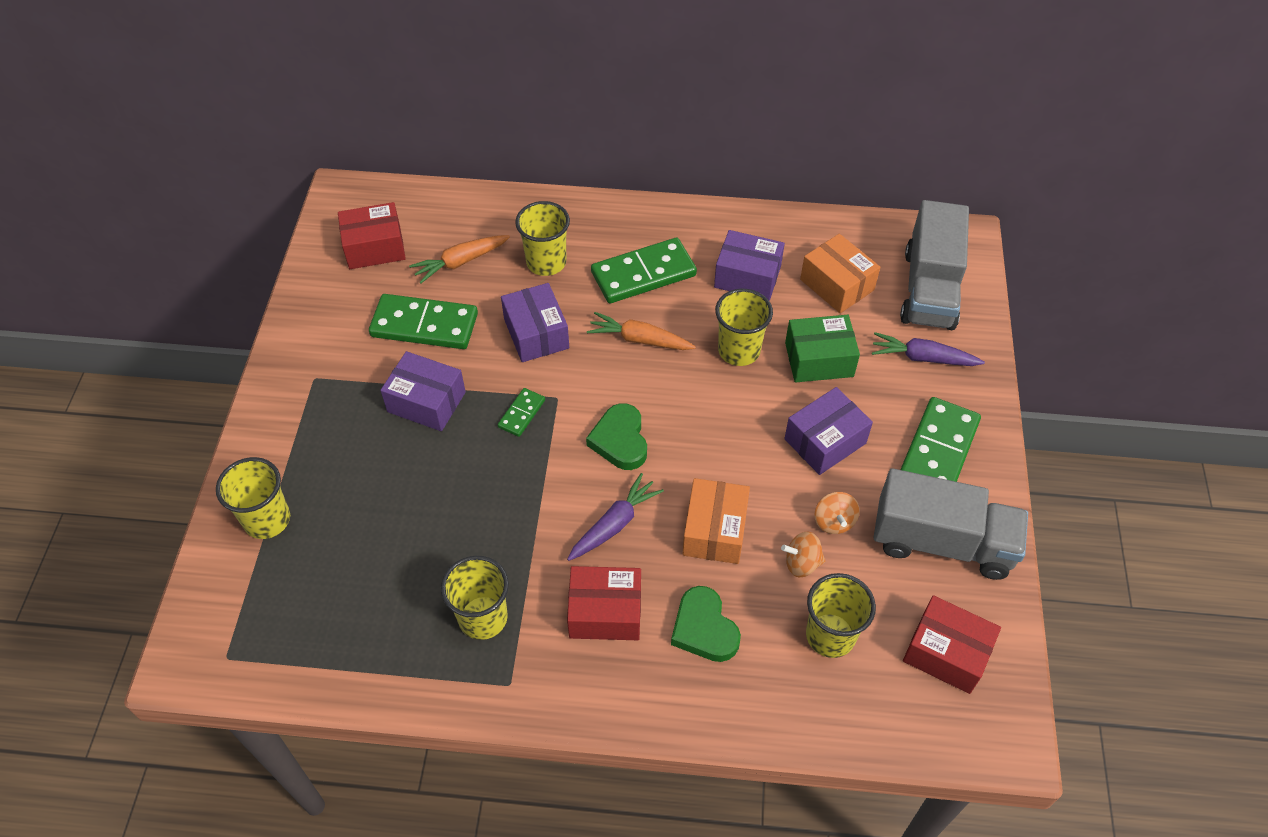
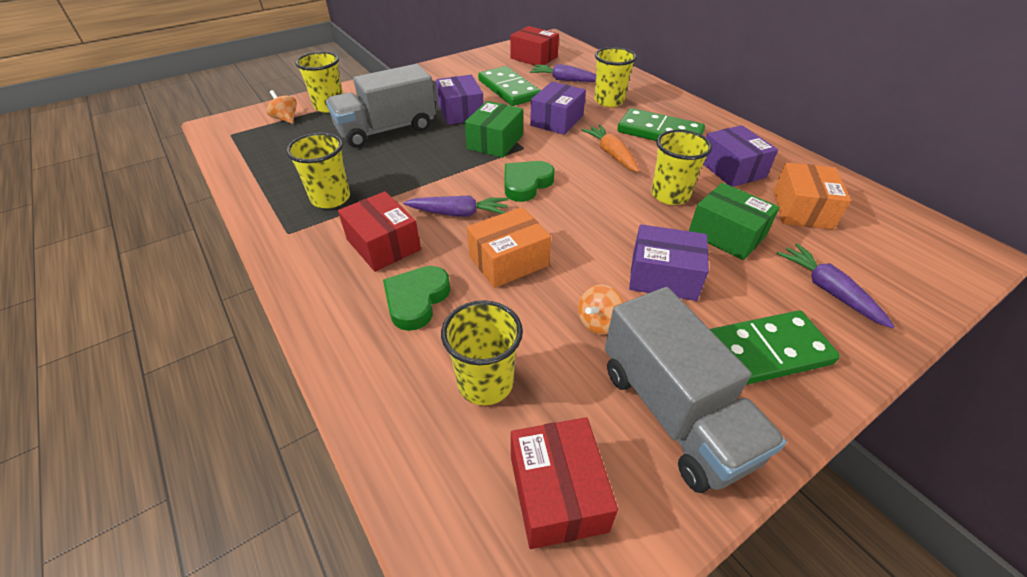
camera: 50 degrees right, 10 degrees down
(460, 262) = (564, 80): orange carrot -> purple carrot
(522, 414) = (495, 142): green domino -> green box
(801, 563) = (536, 324): orange spinning top -> orange spinning top (286, 119)
(929, 289) = (893, 258): grey truck -> grey truck (387, 130)

